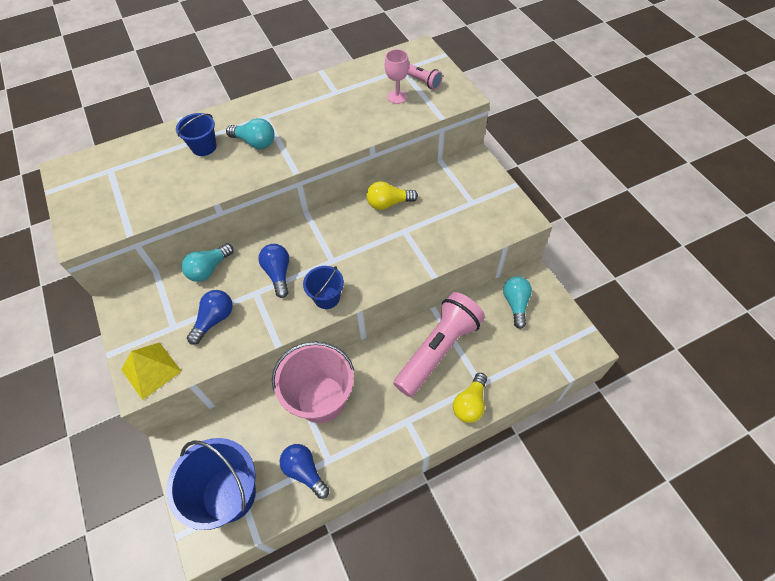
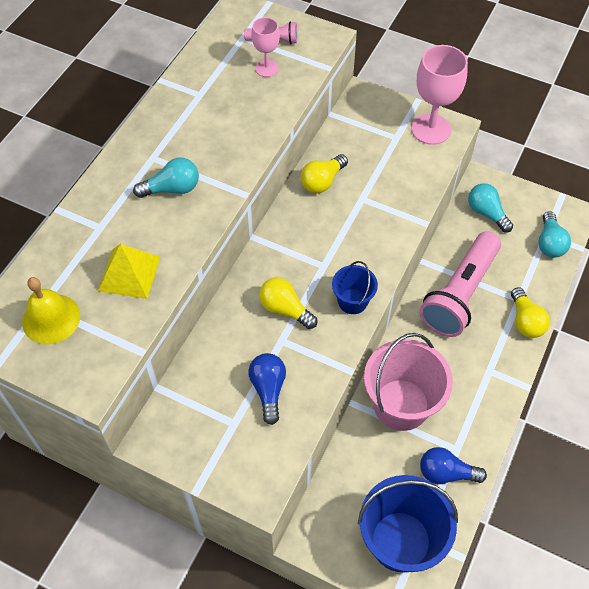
camera: 40 degrees left, 0 degrees up
(105, 181) = (51, 319): none -> yellow bell
(151, 370) = (256, 474): yellow pyramid -> yellow pyramid (129, 273)
(204, 147) = (121, 223): blue bucket -> none
(209, 269) = (211, 349): turquoise light bulb -> turquoise light bulb (549, 243)
(278, 273) = (285, 309): blue light bulb -> yellow light bulb
(438, 350) = (460, 294): pink flashlight -> pink flashlight turned 150 degrees counterclockwise
(504, 211) = (431, 129): none -> pink goblet

